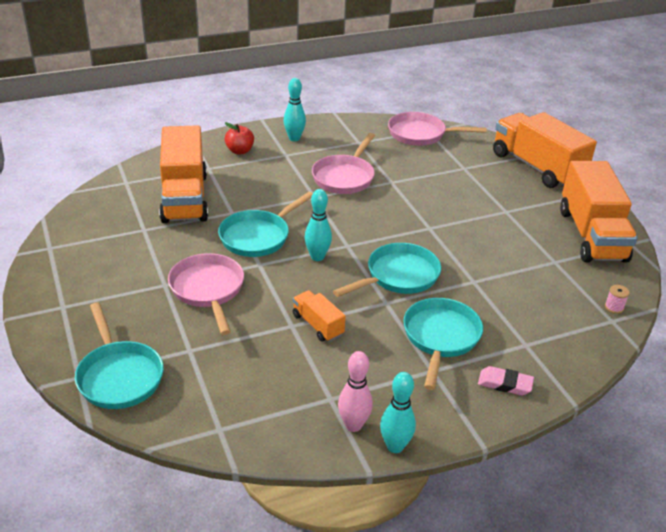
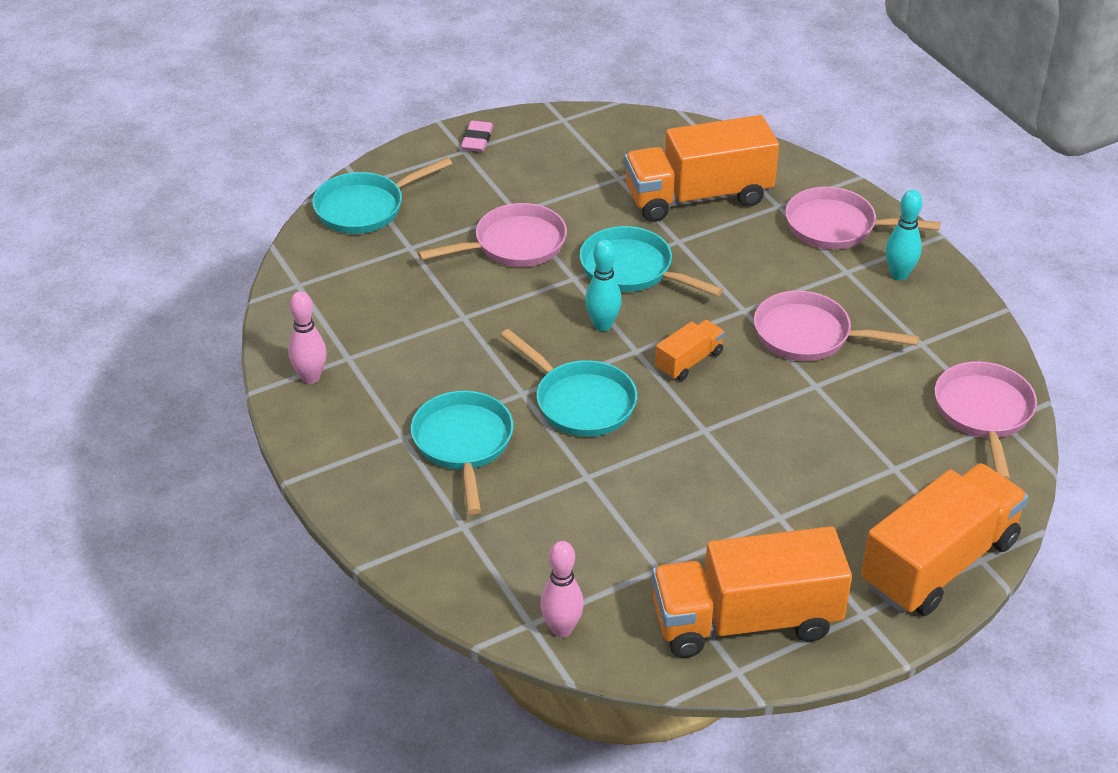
camera: 85 degrees right, 5 degrees up
(239, 151) = (836, 227): red apple -> pink pan
(317, 325) = (468, 337): orange truck -> orange truck (689, 361)
(395, 446) = (282, 410): turquoise bowling pin -> none
(440, 338) = (463, 444): turquoise pan -> turquoise pan turned 105 degrees counterclockwise
(505, 384) = (388, 502): pink eraser -> pink eraser (477, 140)
(614, 307) = (562, 629): pink spool -> pink bowling pin

